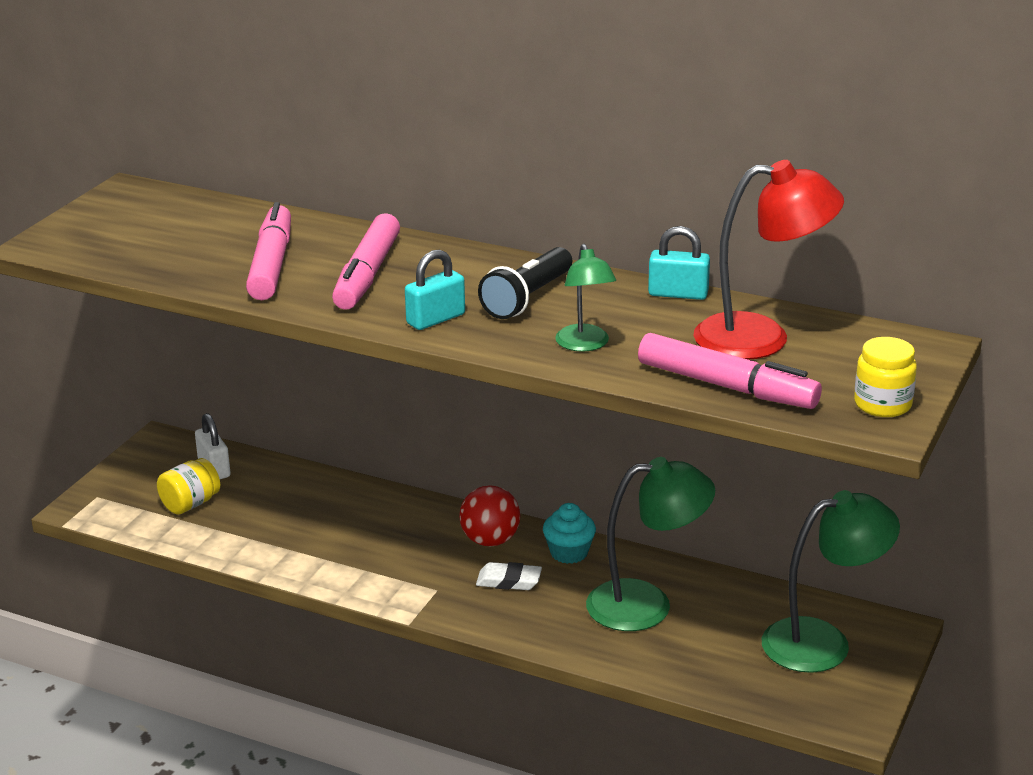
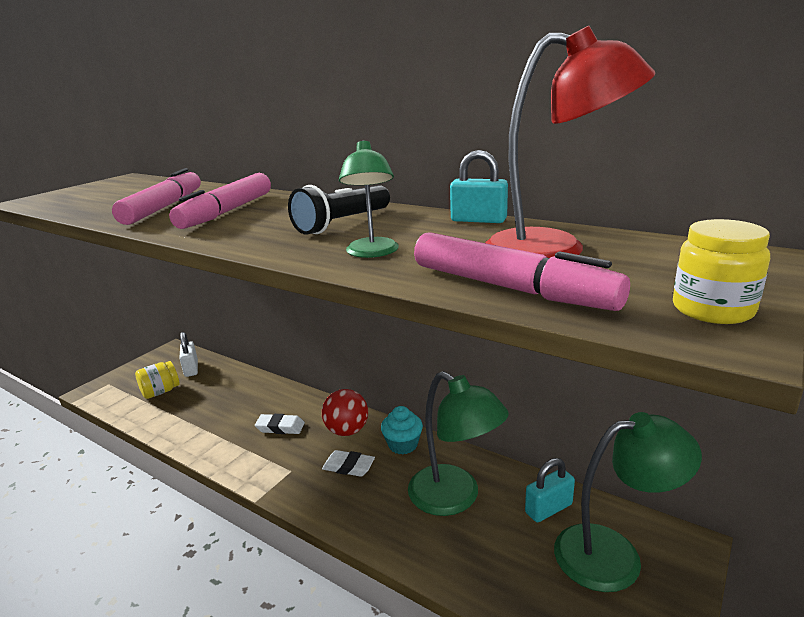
camera: 10 degrees right, 5 degrees down
(397, 541) = (280, 427): none -> white eraser
(436, 319) = (252, 236): turquoise padlock -> turquoise padlock (548, 508)
(647, 604) = (455, 498): green lamp -> green lamp turned 45 degrees clockwise

